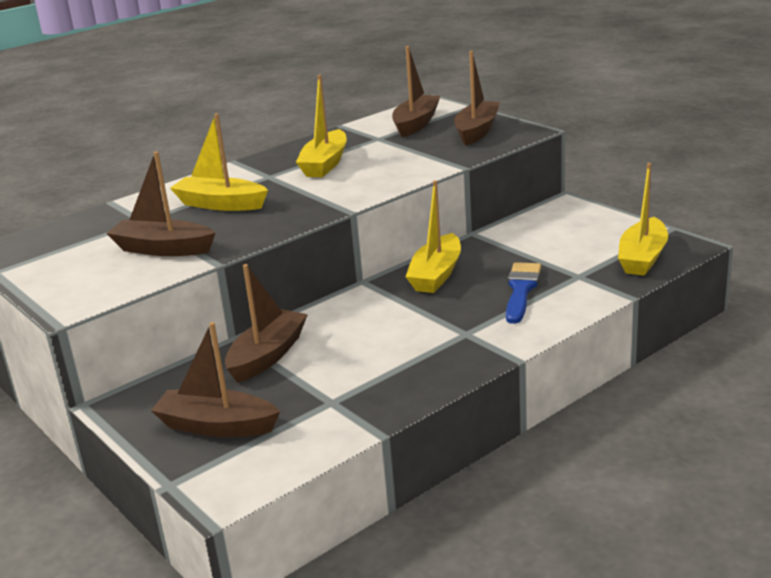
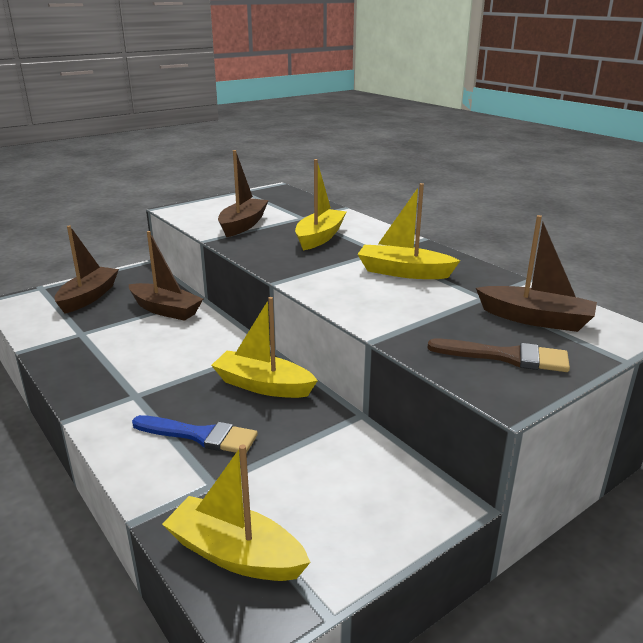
camera: 90 degrees right, 0 degrees up
(477, 131) = (506, 357): brown boat -> brown brush

